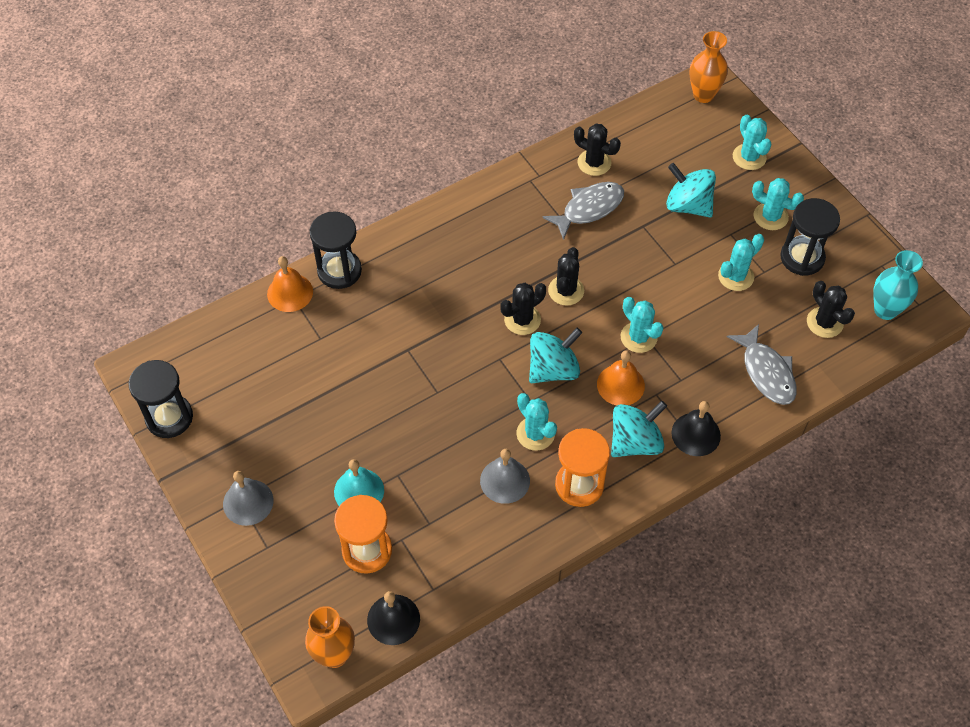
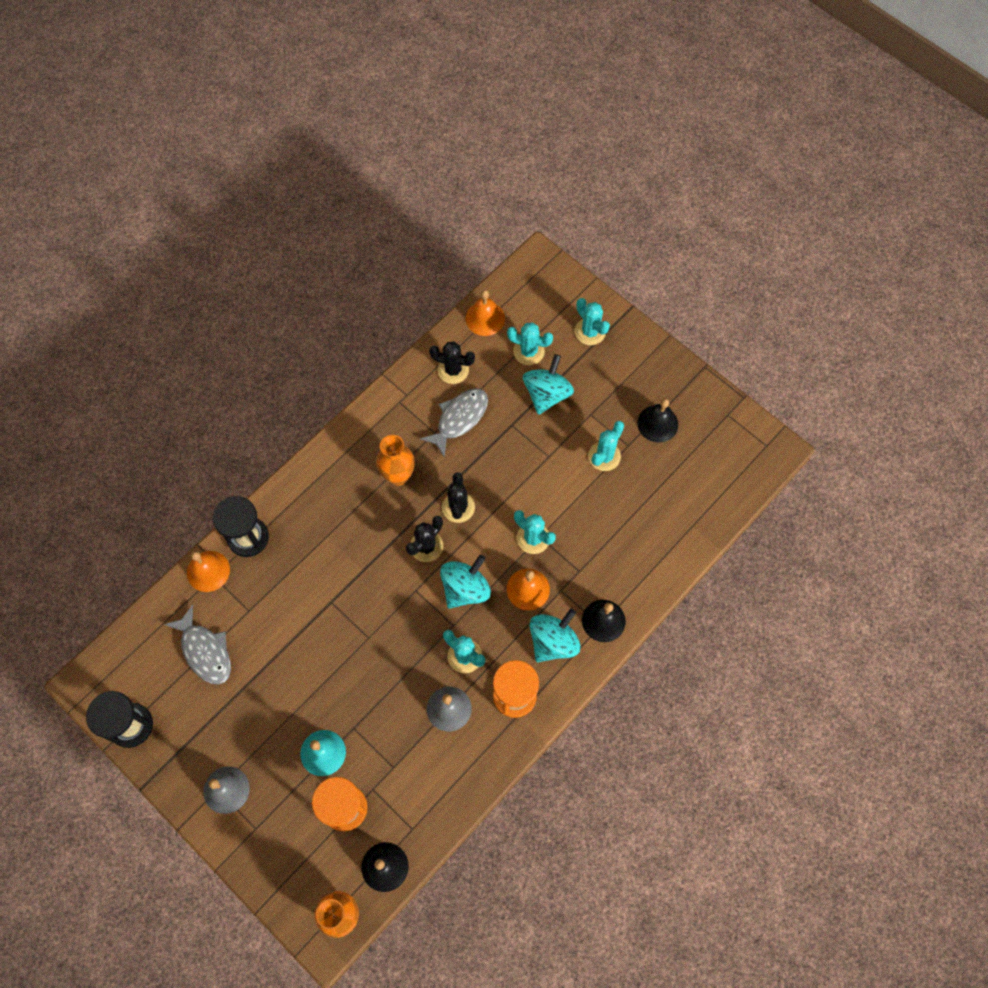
camera: 15 degrees left, 10 degrees up
(640, 122) = (485, 318): none -> orange bell
(688, 205) = (547, 394): turquoise spinning top -> turquoise spinning top turned 90 degrees clockwise
(703, 95) = (535, 276): orange vase -> orange vase (398, 475)
(766, 372) = (651, 544): grey fish -> grey fish (205, 651)
(770, 216) = (621, 388): turquoise cactus -> turquoise cactus (528, 351)
(802, 258) = (657, 423): black hourglass -> black bell
(824, 322) = (690, 483): black cactus -> none
(885, 310) = (739, 458): turquoise vase -> none

